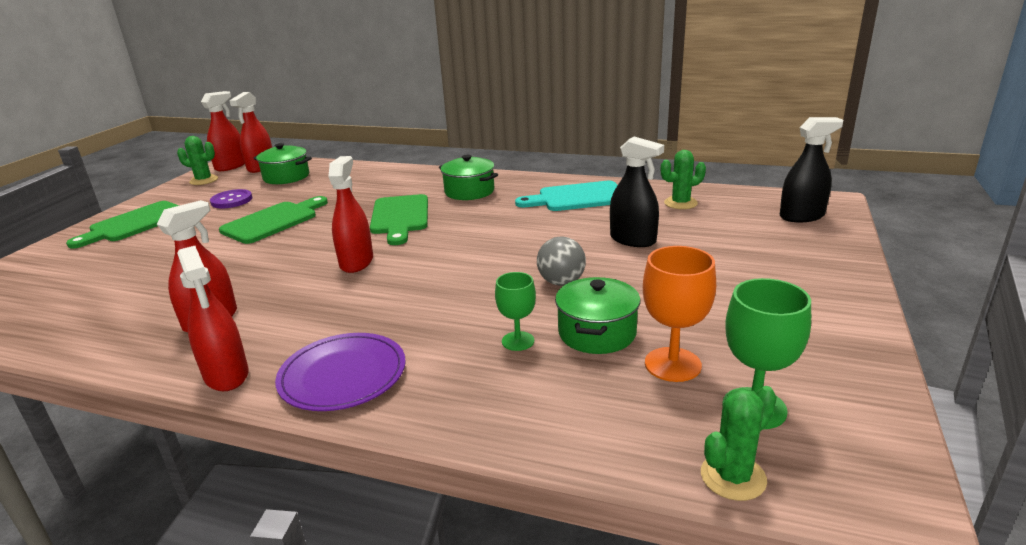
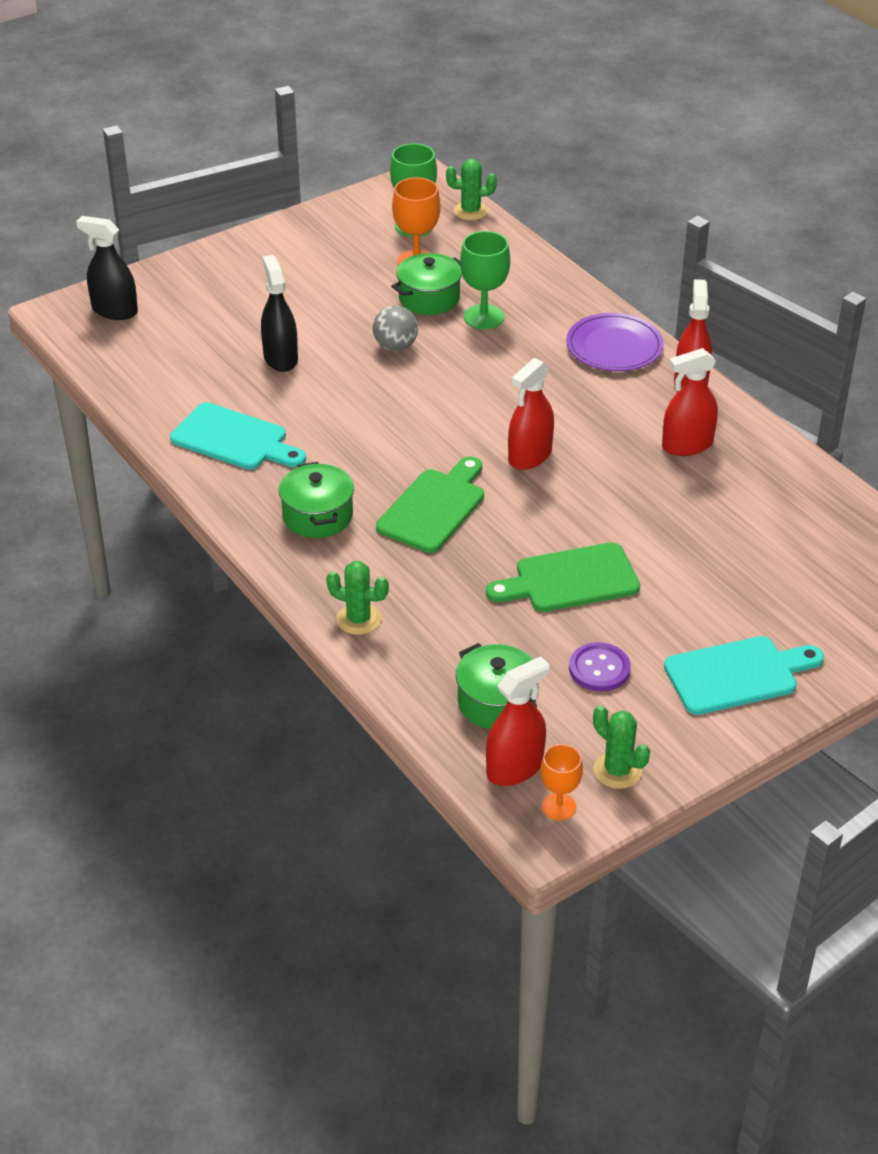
camera: 145 degrees left, 15 degrees up
(135, 224) = (737, 674): green cutting board -> turquoise cutting board
(231, 166) = (559, 806): red spray bottle -> orange goblet
(518, 341) = (484, 317): green goblet -> green goblet, size x1.58
(680, 203) = (166, 377): green cactus -> green cactus (358, 619)

